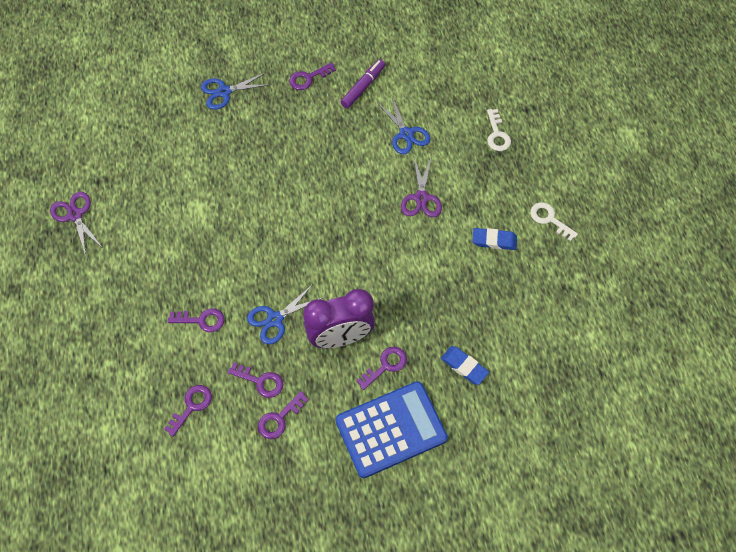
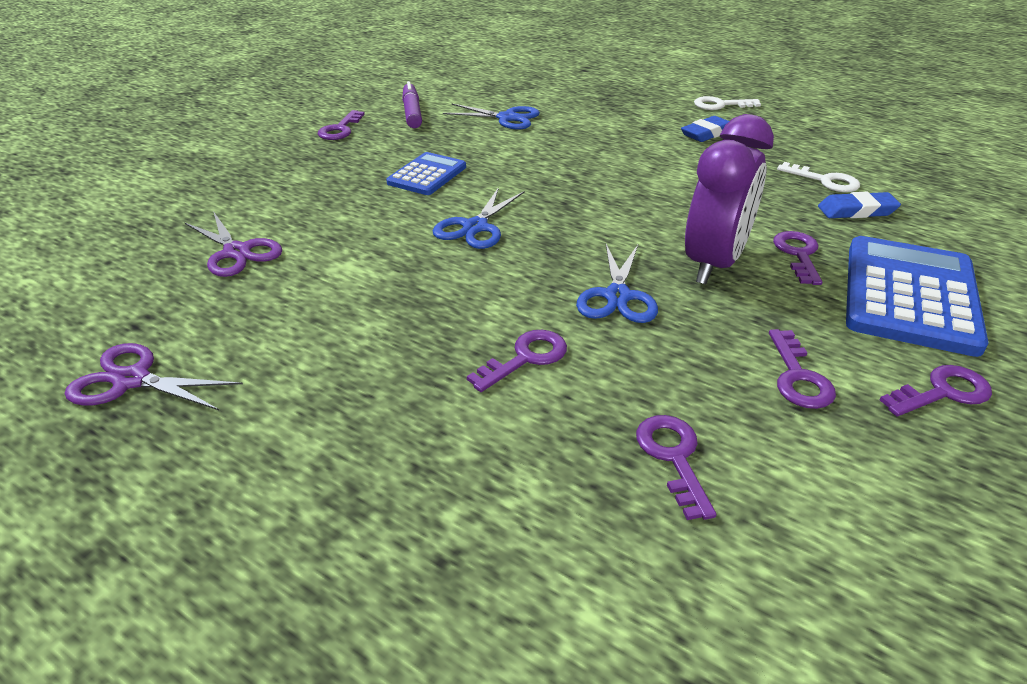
camera: 45 degrees left, 25 degrees down
(224, 92) = (243, 175): blue scissors -> blue scissors (475, 227)
(261, 381) = (708, 360): purple key -> purple key (943, 392)
(302, 160) = (427, 175): none -> blue calculator
(421, 198) = (595, 142): purple scissors -> purple scissors (237, 252)
(497, 135) = (587, 88): white key -> white key (825, 181)

